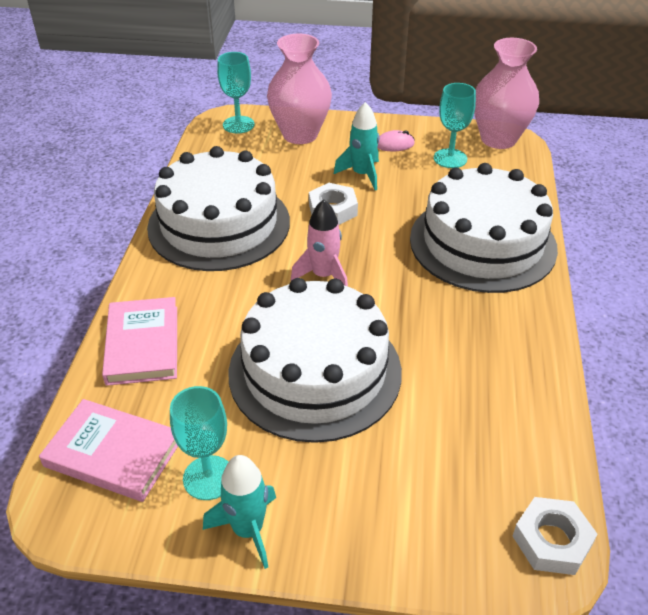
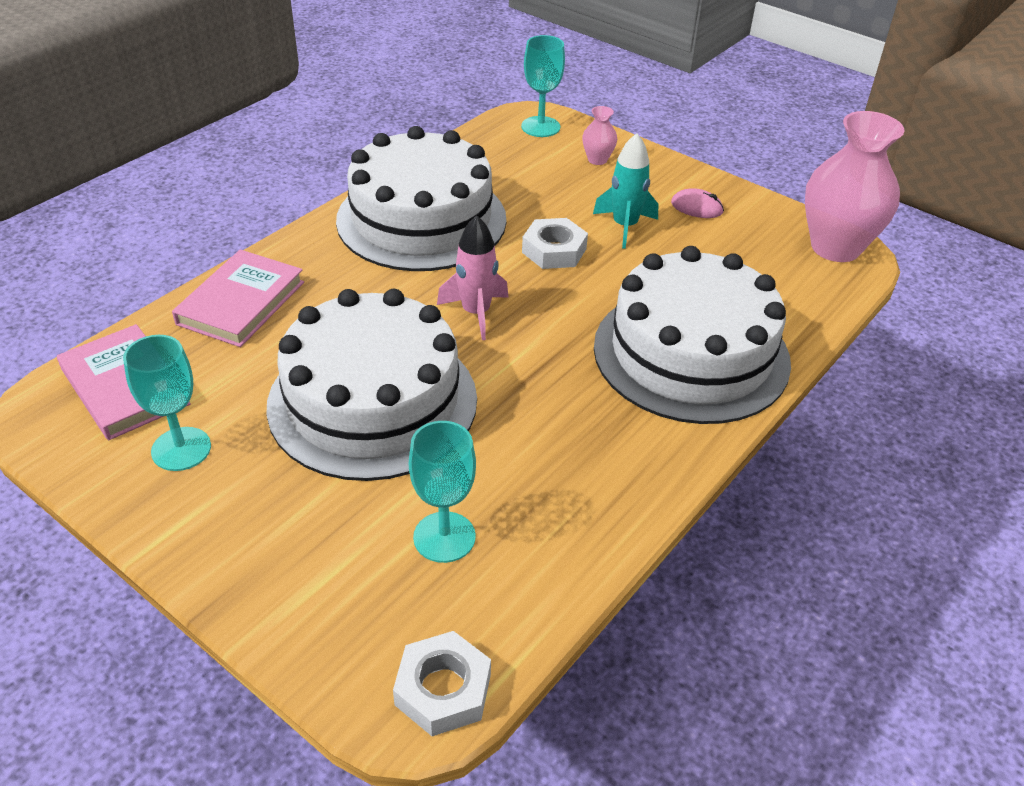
camera: 30 degrees right, 0 degrees up
(248, 530) = (169, 512): turquoise rocket -> none
(300, 135) = (597, 160): pink vase -> pink vase, size x0.44
(450, 158) = (749, 247): turquoise goblet -> turquoise goblet (444, 537)

